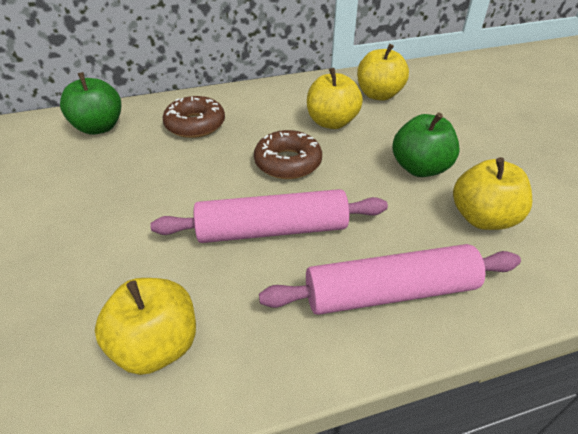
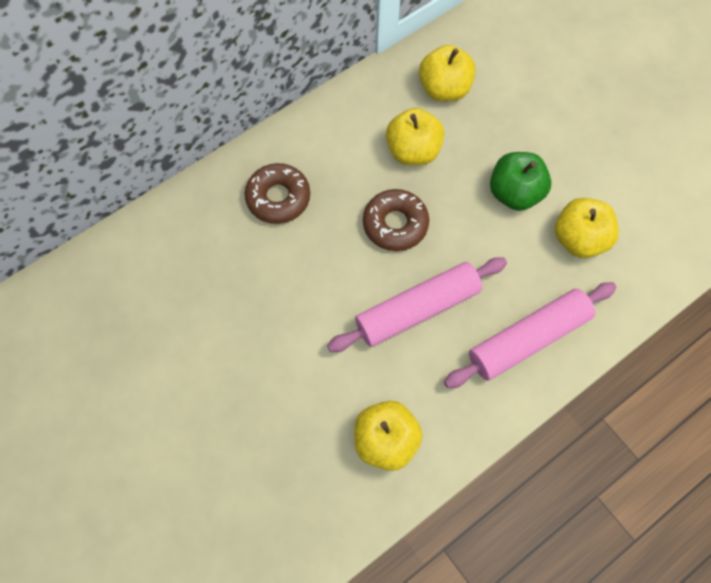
camera: 20 degrees left, 25 degrees up
(99, 127) = (181, 234): green apple -> none

